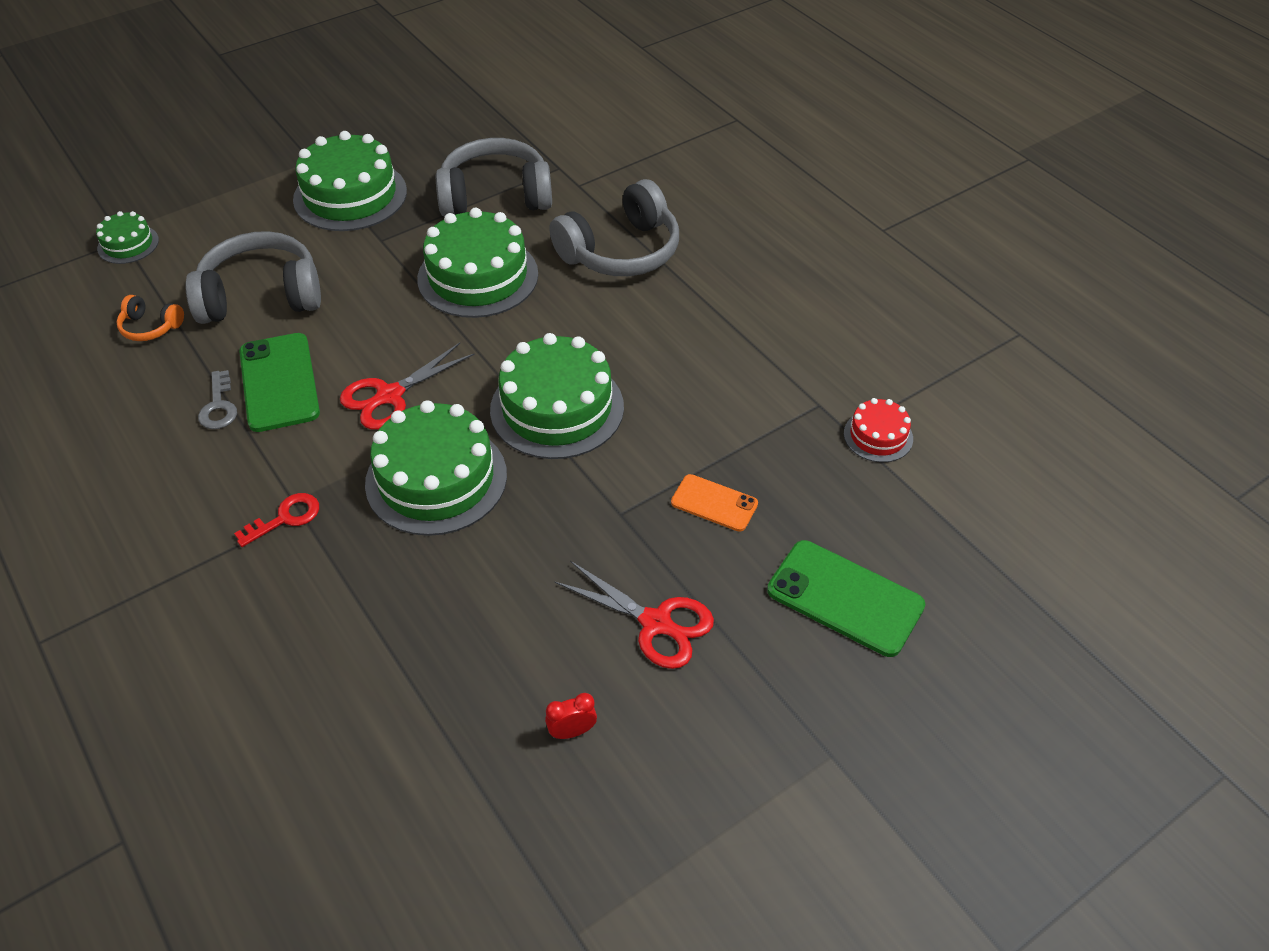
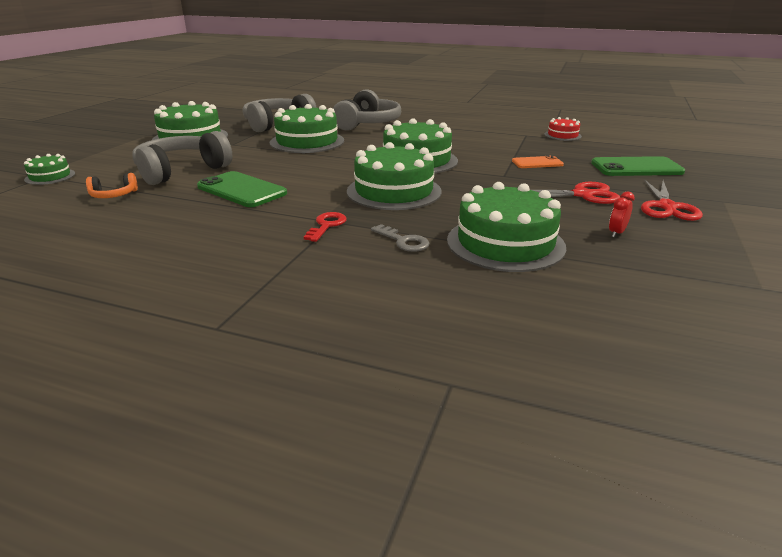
camera: 35 degrees left, 20 degrees down
(219, 406) = (212, 206): grey key -> grey key (403, 241)
(390, 396) = (320, 178): red scissors -> red scissors (666, 207)
(421, 670) = (505, 243): none -> green cake

